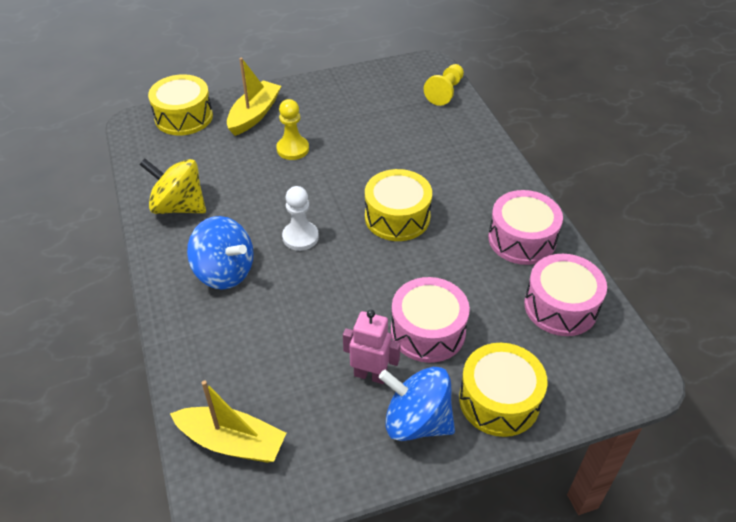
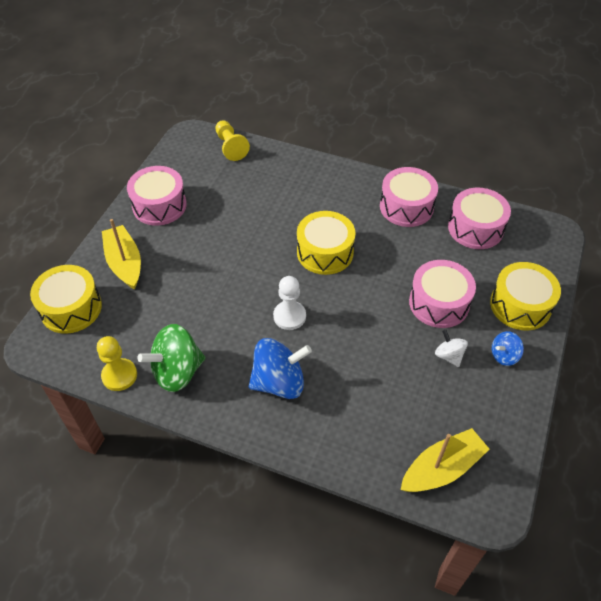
camera: 50 degrees left, 5 degrees up
(179, 206) = (177, 371): yellow spinning top -> green spinning top
(292, 149) = (192, 264): yellow pawn -> yellow pawn (119, 375)
(332, 95) = (159, 205): none -> pink drum
(370, 375) = (449, 356): pink robot -> white spinning top
(416, 421) = (504, 355): blue spinning top -> blue spinning top, size x0.52

